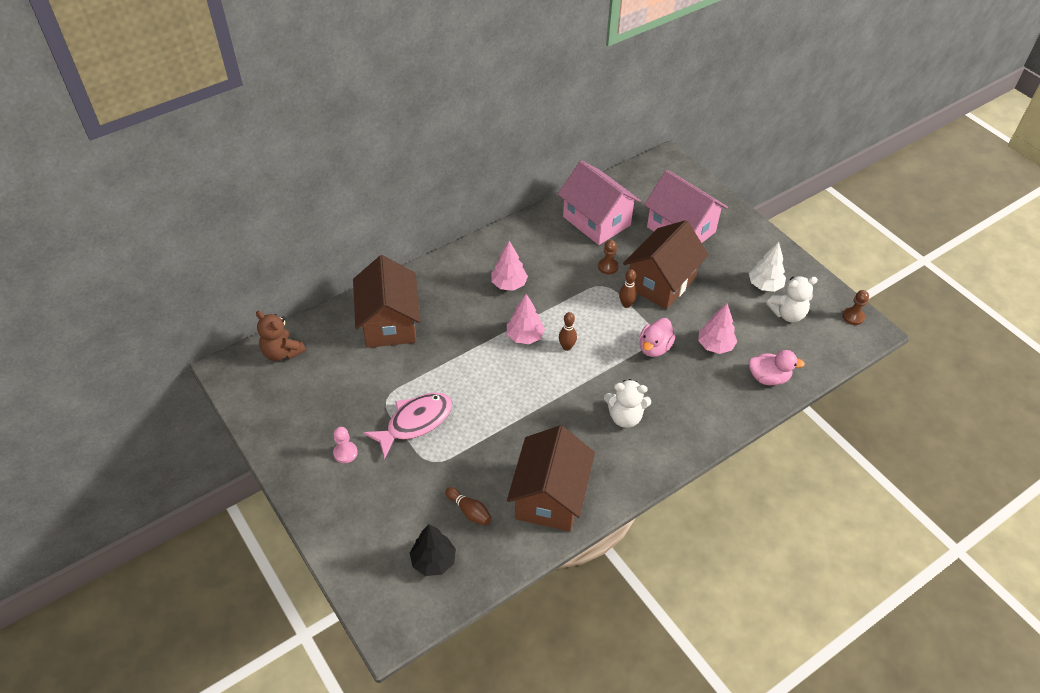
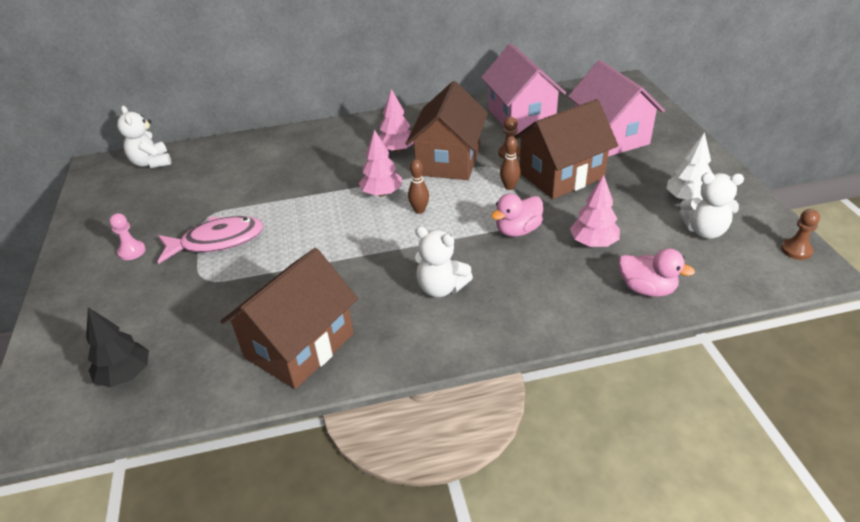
camera: 25 degrees right, 10 degrees down
(282, 352) = (151, 163): brown teddy bear -> white teddy bear
(389, 323) = (261, 159): brown house -> brown house (449, 161)
(469, 511) = (203, 336): brown bowling pin -> none

